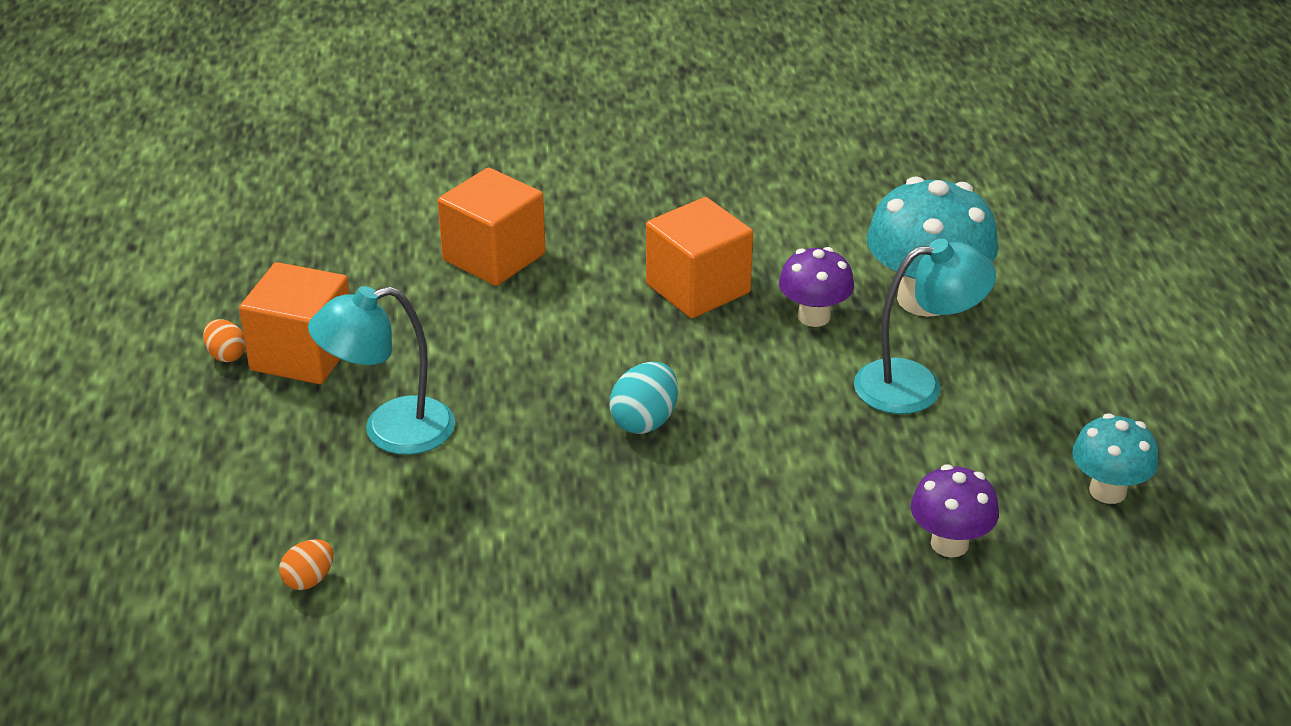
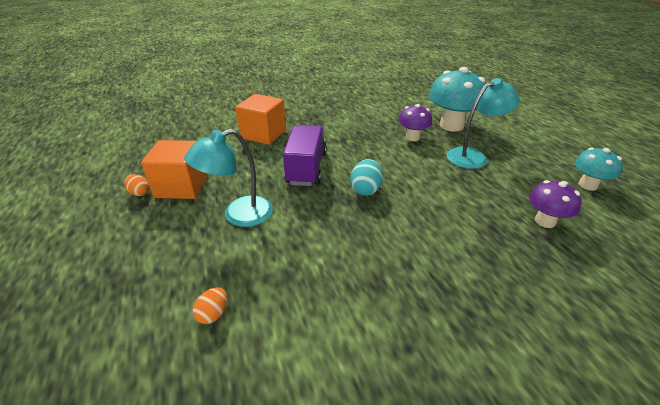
camera: 15 degrees left, 0 degrees up
(550, 355) = (306, 168): none -> purple truck
(698, 288) = (358, 134): orange cube -> none

